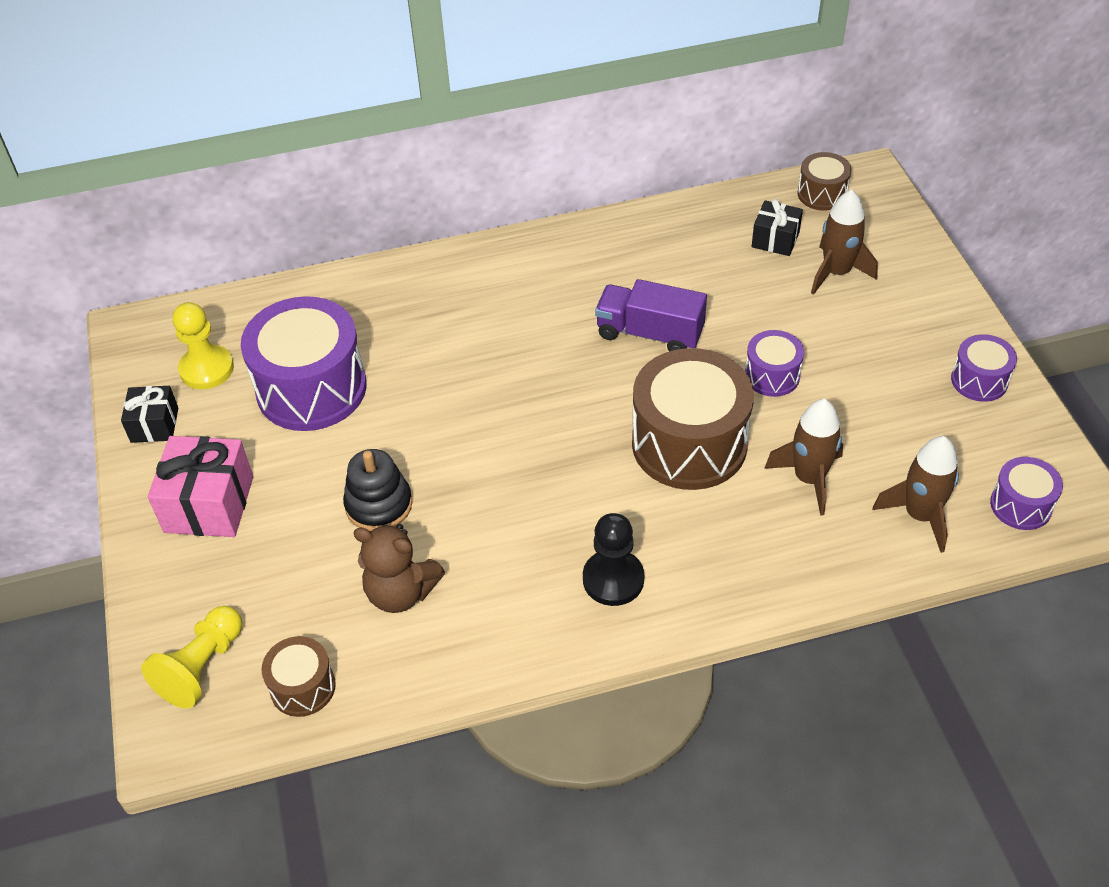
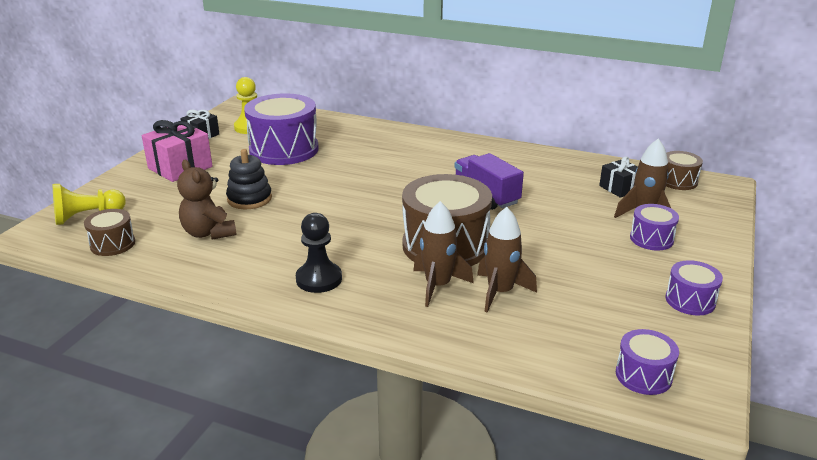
camera: 35 degrees right, 20 degrees down
(772, 375) = (538, 240): purple drum -> purple drum (651, 239)
(920, 515) = (555, 344): brown rocket -> brown rocket (438, 286)

